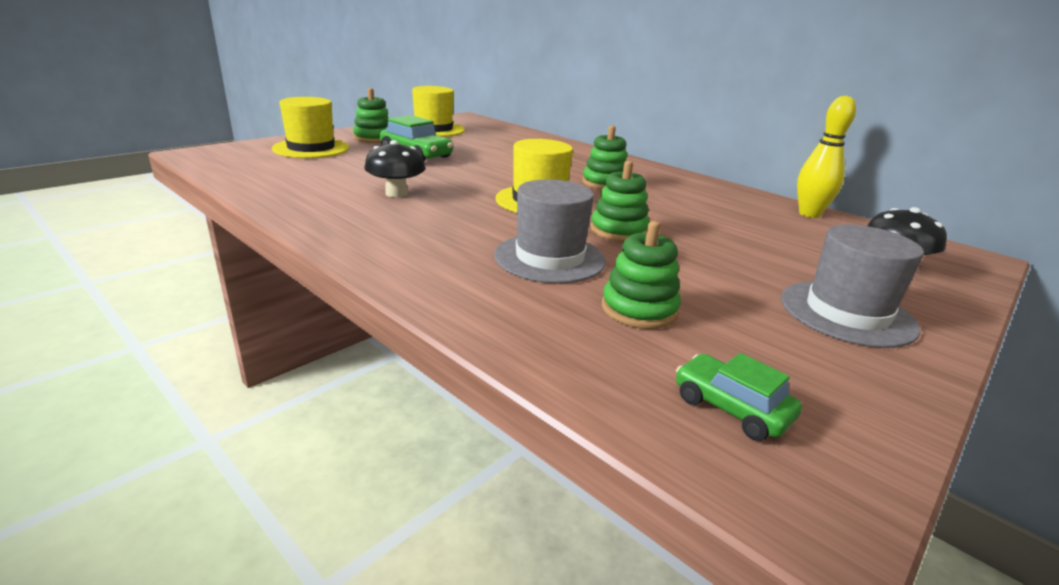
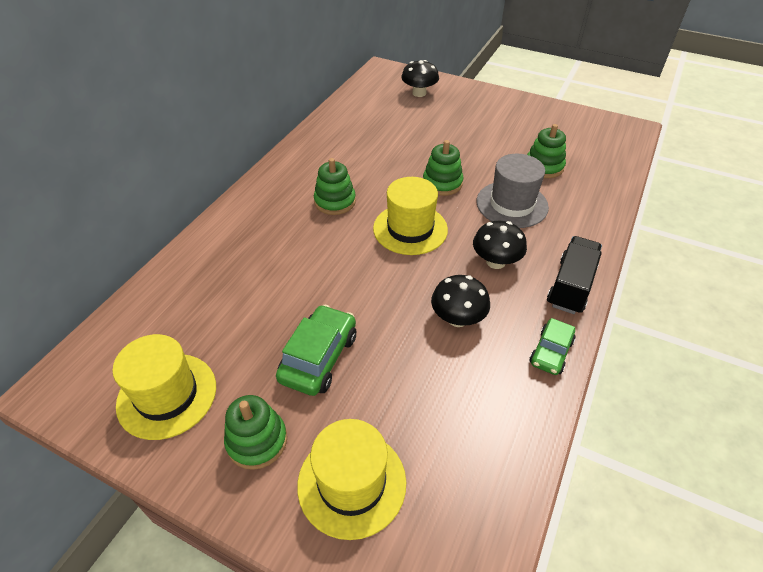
camera: 105 degrees left, 20 degrees up
(368, 248) = (570, 286): none -> black truck
(451, 223) = (495, 262): none -> black mushroom
(731, 408) = (597, 141): green car -> green car (551, 352)
(809, 214) = (345, 110): yellow bowling pin -> none
(847, 313) = (490, 111): grey hat -> none

